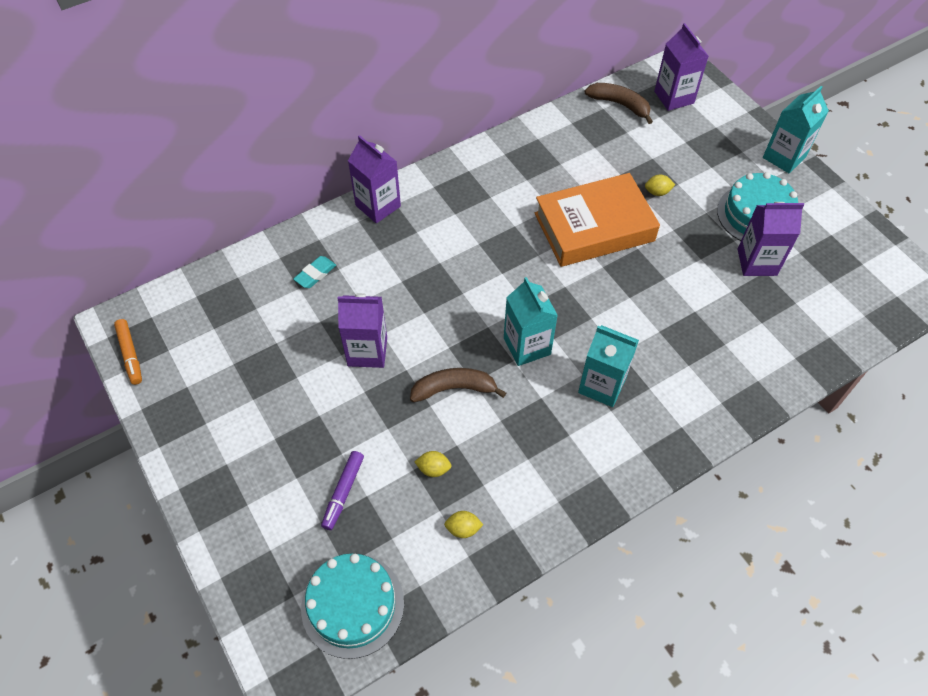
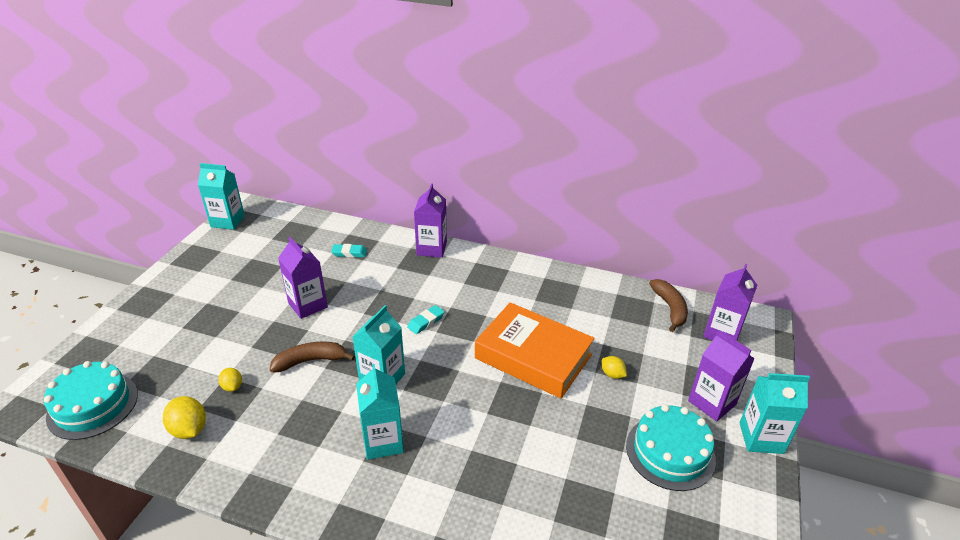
camera: 50 degrees right, 20 degrees down
(130, 354) = (227, 221): orange marker -> turquoise carton
(343, 492) = (184, 353): purple marker -> none
(454, 388) = (311, 361): brown banana -> brown banana turned 60 degrees counterclockwise
(463, 529) = (189, 429): yellow lemon -> yellow lemon, size x1.64
(482, 273) = (426, 322): none -> turquoise eraser
(757, 262) = (618, 480): purple carton -> purple carton (712, 402)

